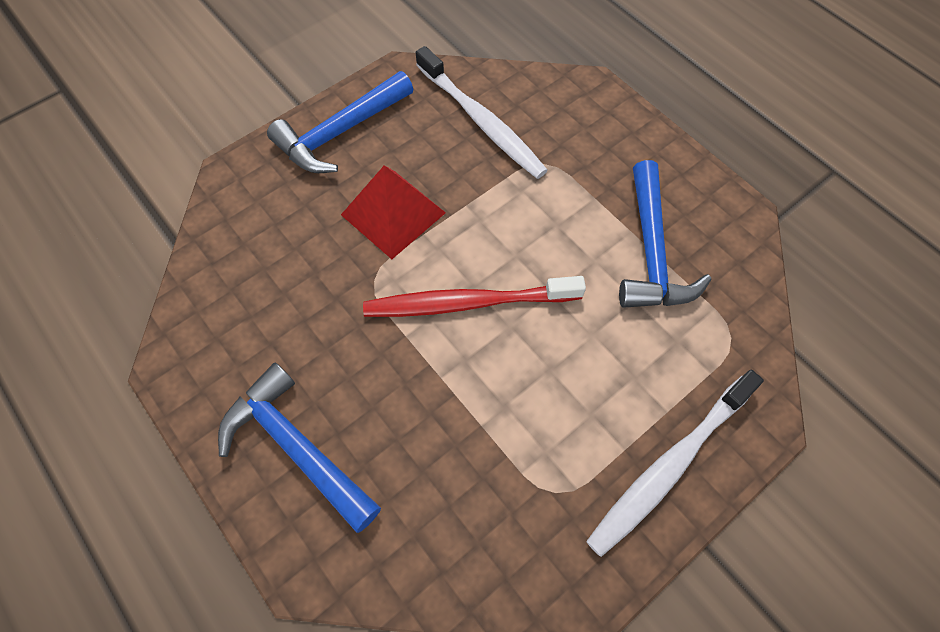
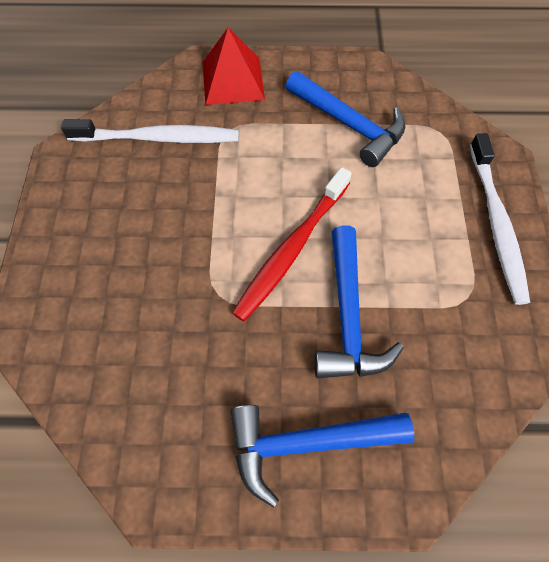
camera: 50 degrees left, 0 degrees up
(340, 133) = (68, 229): blue hammer -> blue hammer (348, 317)
(393, 213) = (176, 244): red pyramid -> red pyramid (233, 80)

